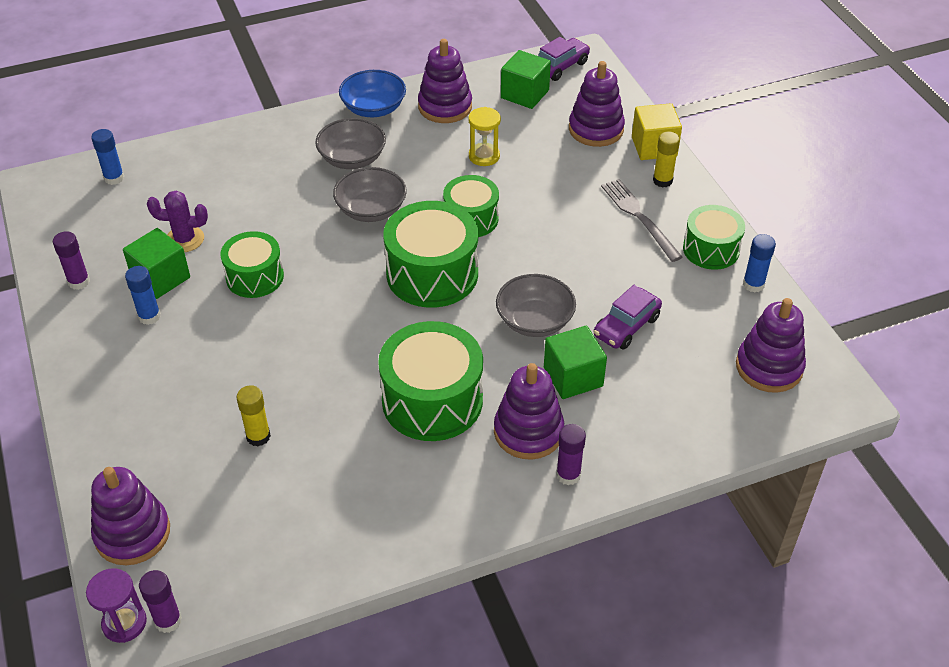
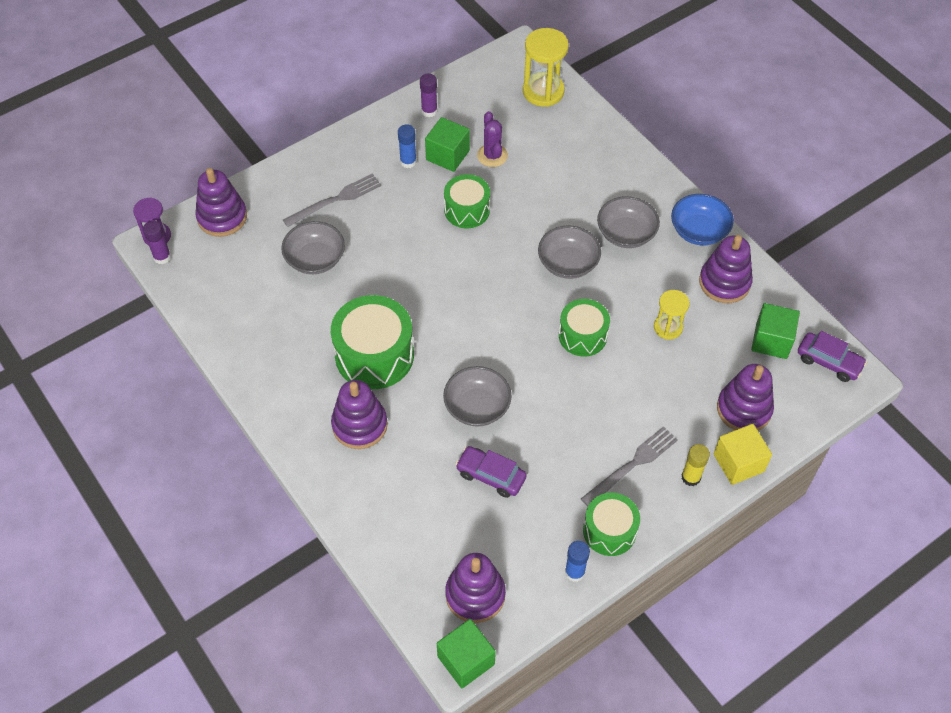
camera: 75 degrees right, 10 degrees up
(114, 178) = (543, 91): blue glue stick -> yellow hourglass
(171, 399) = (335, 200): none -> grey fork
(258, 436) = (315, 259): yellow glue stick -> grey bowl
(432, 274) = (507, 323): green drum -> none
(568, 475) = (324, 460): purple glue stick -> none
(573, 377) = (423, 445): green cube -> green cube (466, 660)

